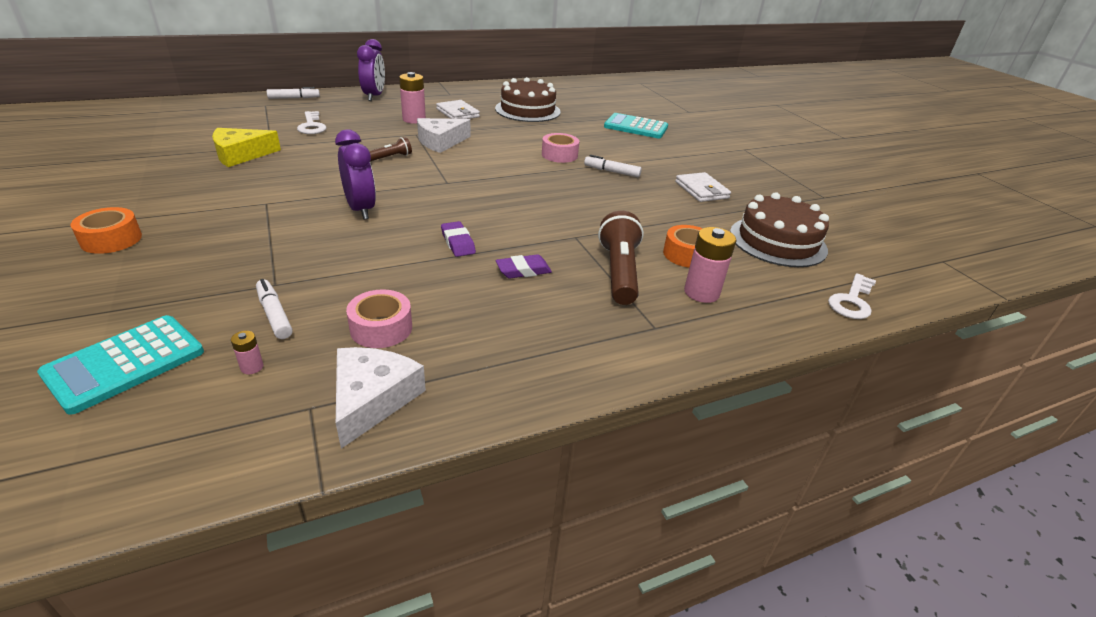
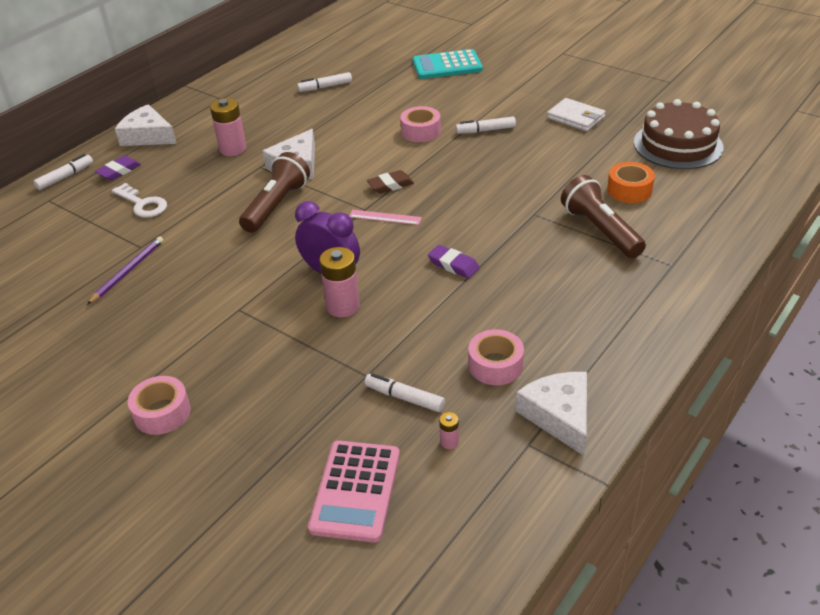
camera: 25 degrees left, 5 degrees up
(111, 239) = (162, 413): orange tape -> pink tape
(125, 363) = (355, 491): turquoise calculator -> pink calculator
(241, 155) = (128, 271): yellow cheese -> purple pencil
(374, 96) = (147, 136): purple clock -> white cheese
(391, 157) = (276, 205): brown flashlight -> brown flashlight, size x1.92
(454, 192) = (385, 217): none -> pink ruler
(458, 113) = (263, 121): white wallet -> none
(488, 176) = (390, 185): none -> brown eraser
(523, 270) = (533, 264): purple eraser -> purple eraser (119, 171)
(527, 110) = (325, 87): brown cake -> white marker
(701, 292) = (672, 219): pink battery -> pink battery (343, 306)
(852, 301) = (770, 177): white key -> none

